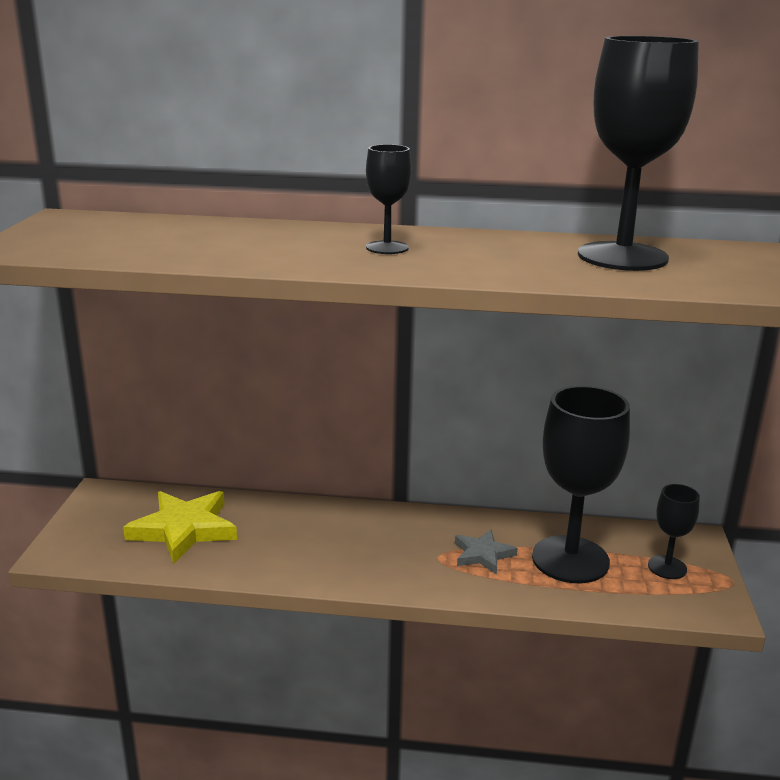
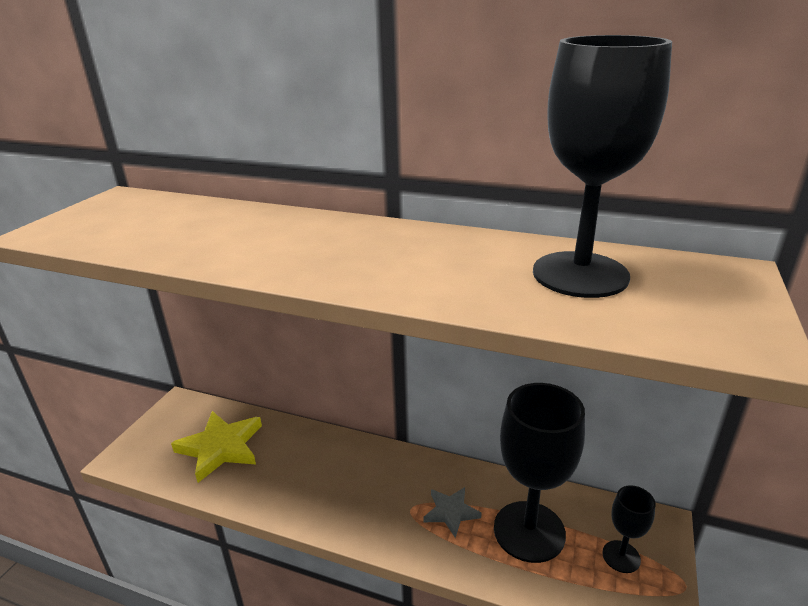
camera: 15 degrees right, 5 degrees up
(387, 247) = (350, 247): black goblet -> none

